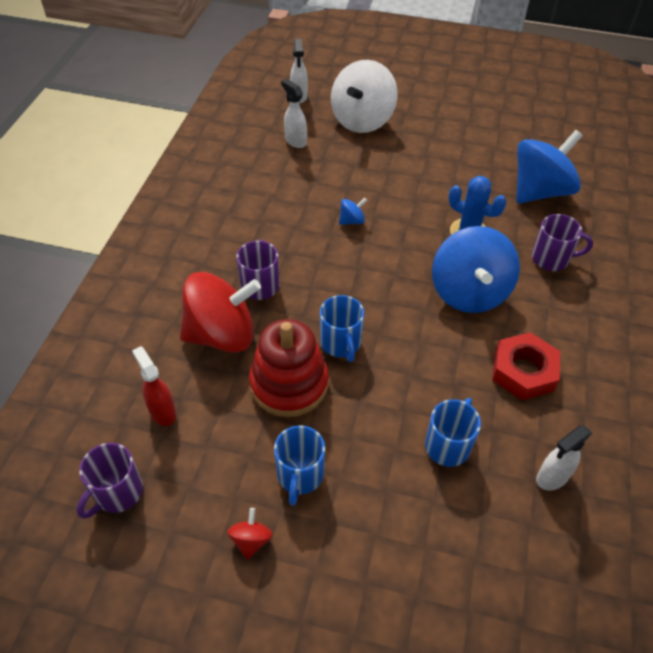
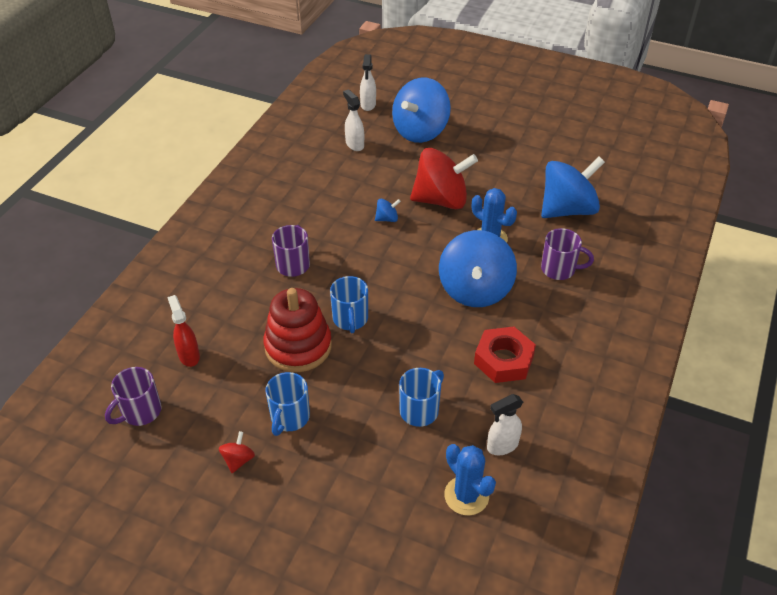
camera: 10 degrees right, 5 degrees down
(222, 334) = (251, 301): red spinning top -> red spinning top (441, 200)
(362, 120) = (420, 131): white spinning top -> blue spinning top
(530, 547) = (466, 495): none -> blue cactus

